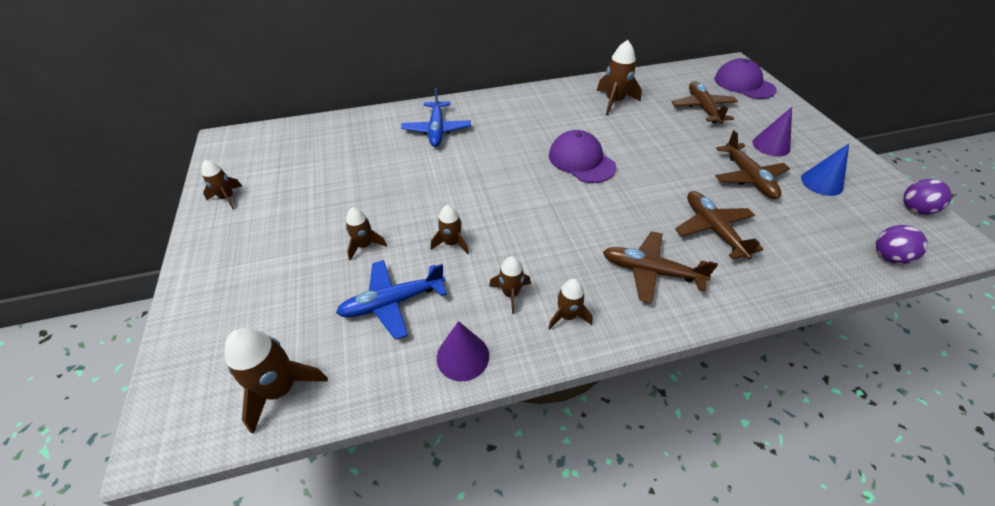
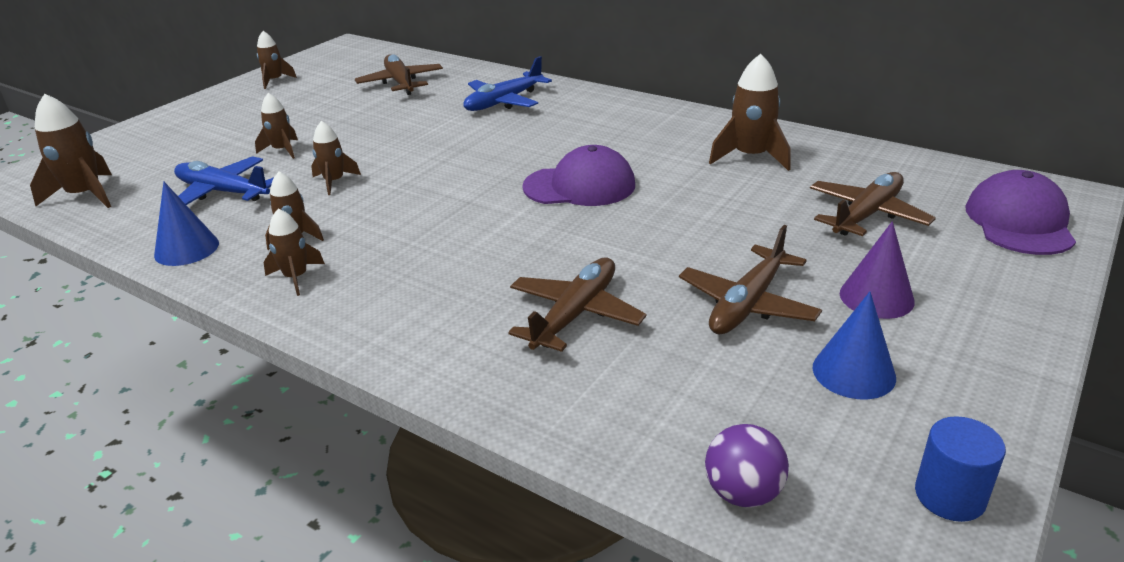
camera: 50 degrees right, 15 degrees down
(462, 356) = (186, 249): purple cone -> blue cone
(581, 160) = (580, 186): purple cap -> purple cap turned 75 degrees clockwise
(651, 271) = (430, 300): brown plane -> brown plane (401, 83)
(914, 209) = (949, 496): purple ball -> blue cylinder

